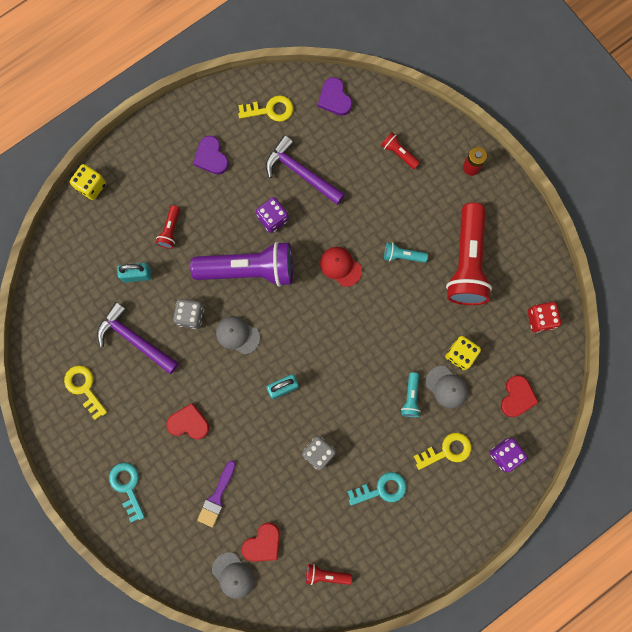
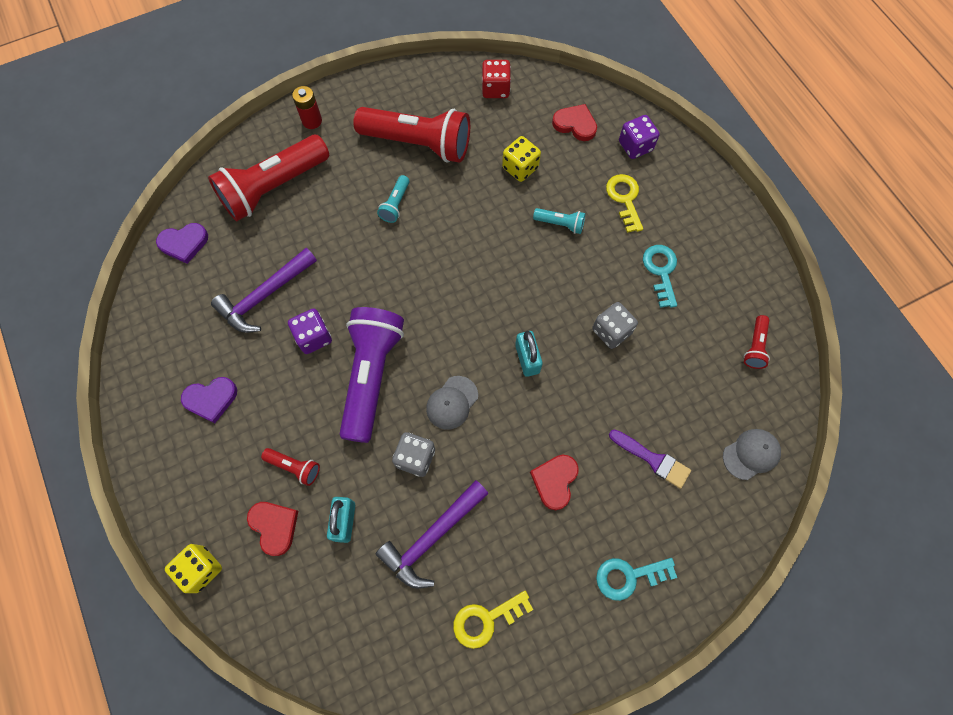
camera: 80 degrees left, 10 degrees down
(263, 543) = (714, 412): red heart -> red heart (274, 526)
(270, 110) = (173, 318): yellow key -> none
(340, 266) = (392, 271): red cap -> none
(399, 153) = (273, 188): red flashlight -> red flashlight, size x2.33
(446, 387) = (554, 187): grey cap -> none

